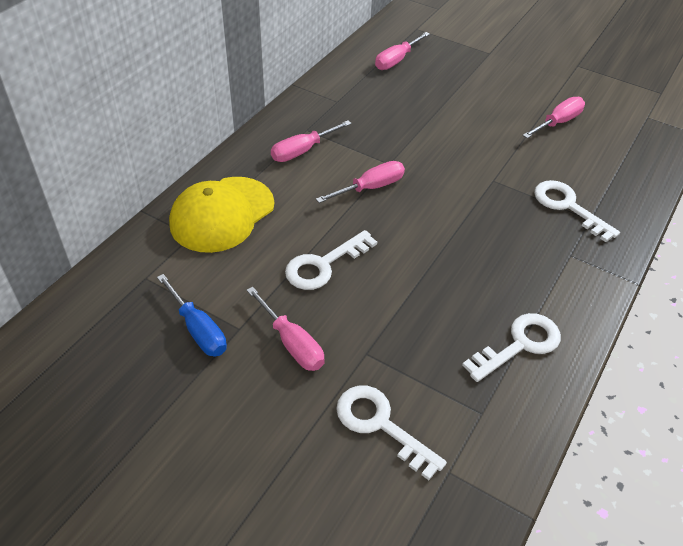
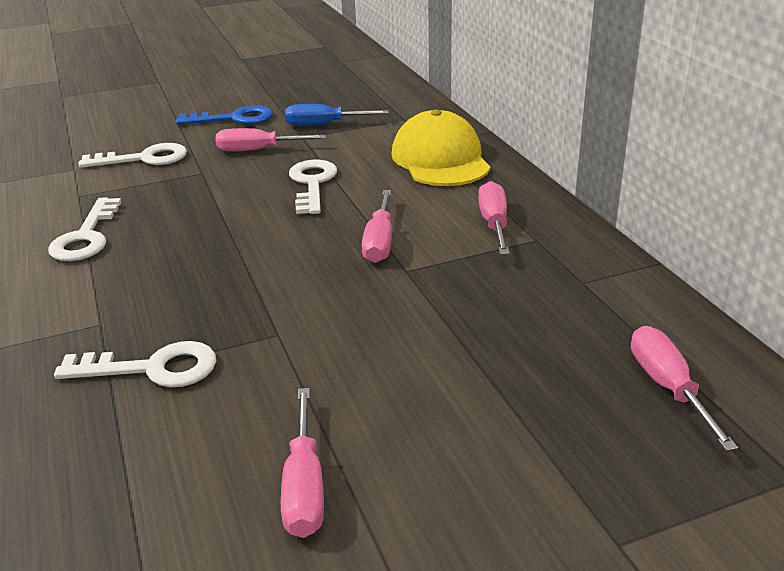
camera: 130 degrees right, 15 degrees down
(231, 421) = (234, 119): none -> blue key

